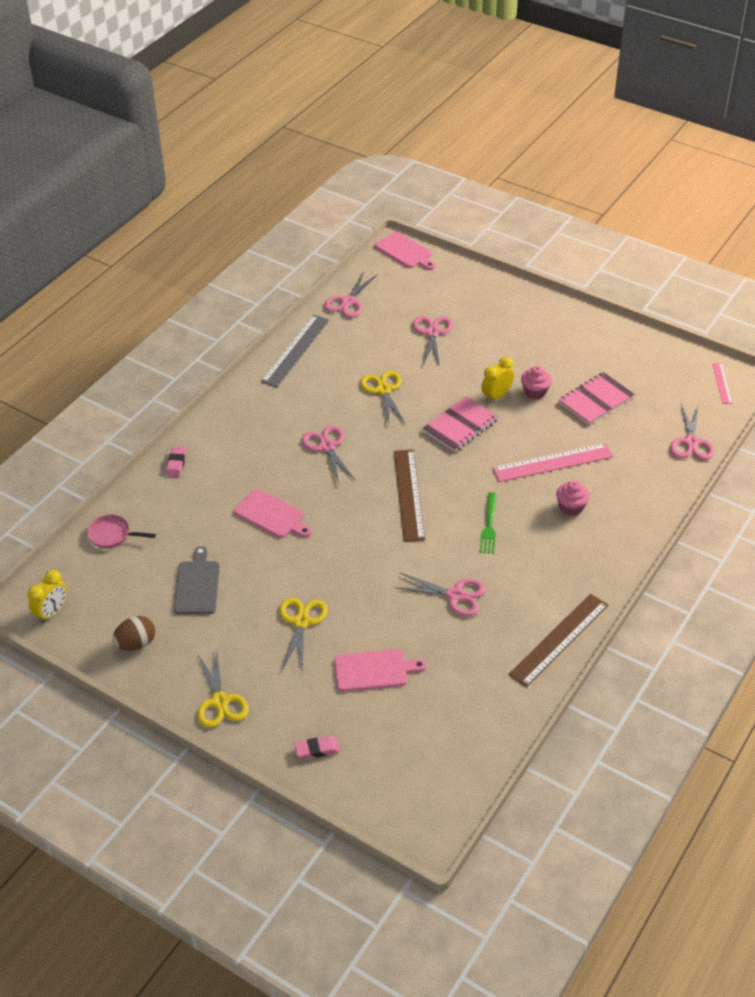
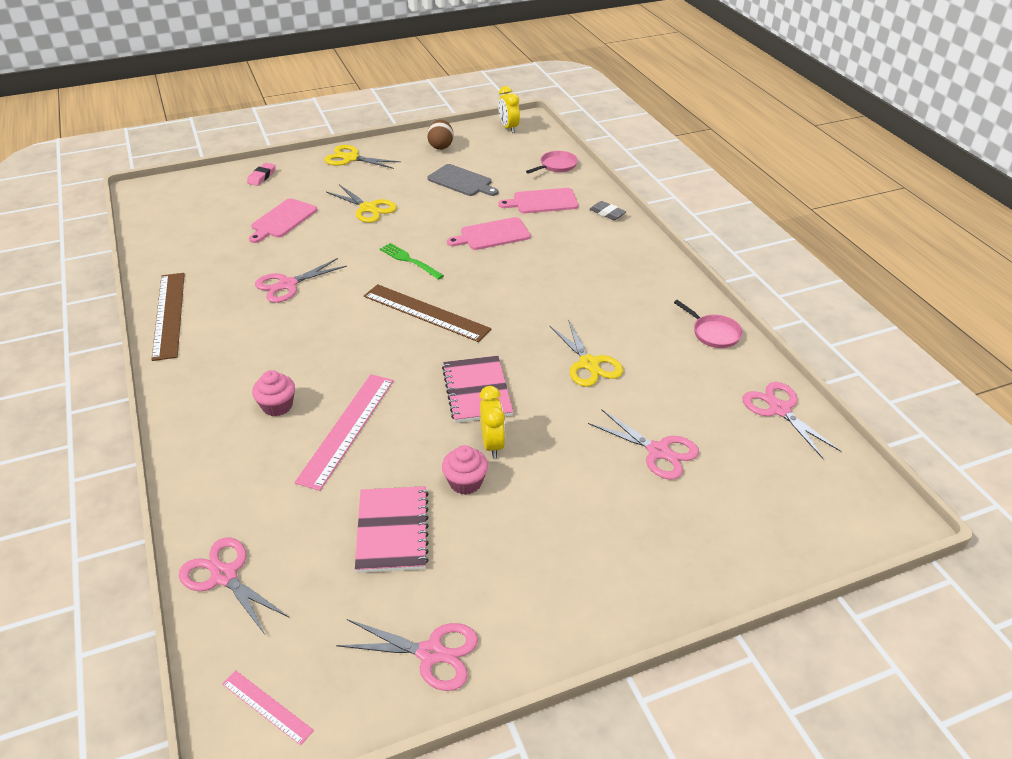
camera: 125 degrees right, 5 degrees down
(176, 464) = (607, 213): pink eraser -> grey eraser
(295, 350) = (713, 333): grey ruler -> pink pan
(327, 447) = (542, 293): pink scissors -> pink scissors (431, 653)
(383, 390) = (589, 364): yellow scissors -> yellow scissors turned 45 degrees clockwise
(405, 251) = (870, 518): pink cutting board -> pink cutting board (542, 201)
(489, 525) = (329, 340): green fork -> green fork (409, 260)

